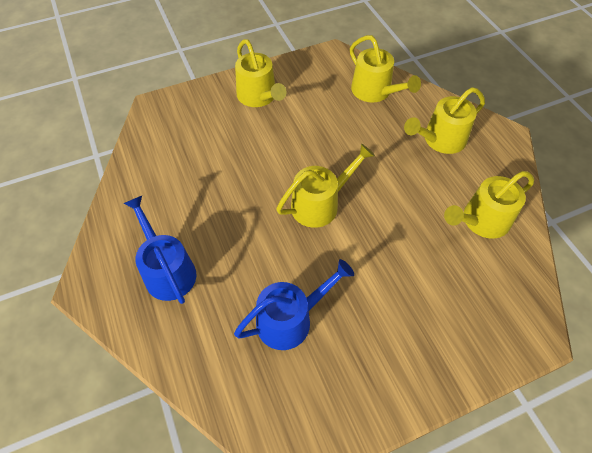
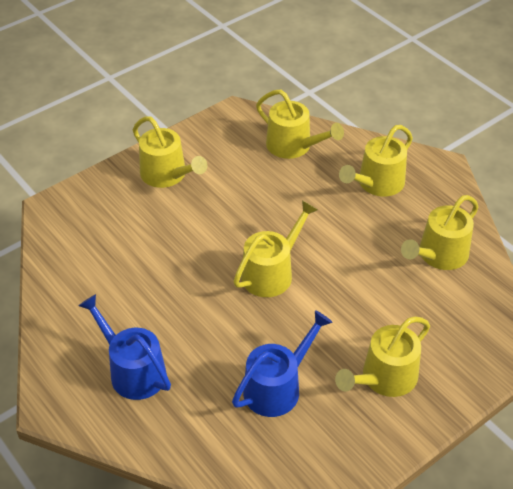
camera: 15 degrees left, 10 degrees down
(395, 336) = (384, 378): none -> yellow watering can

